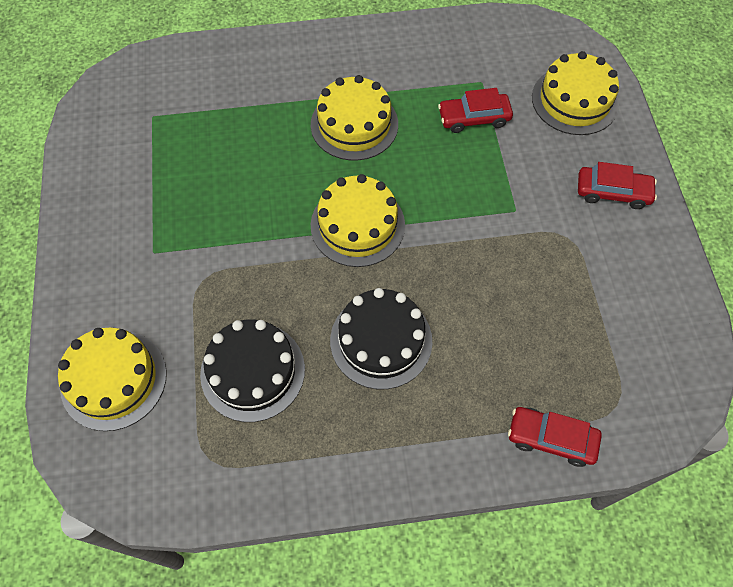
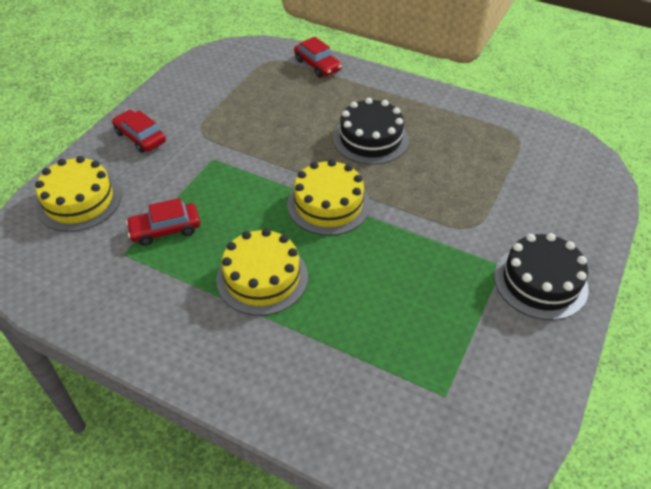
camera: 145 degrees left, 15 degrees down
(113, 379) = (566, 200): yellow cake -> none
(252, 371) = (465, 161): black cake -> black cake (540, 282)
(474, 118) = (165, 229): red car -> red car turned 135 degrees clockwise

